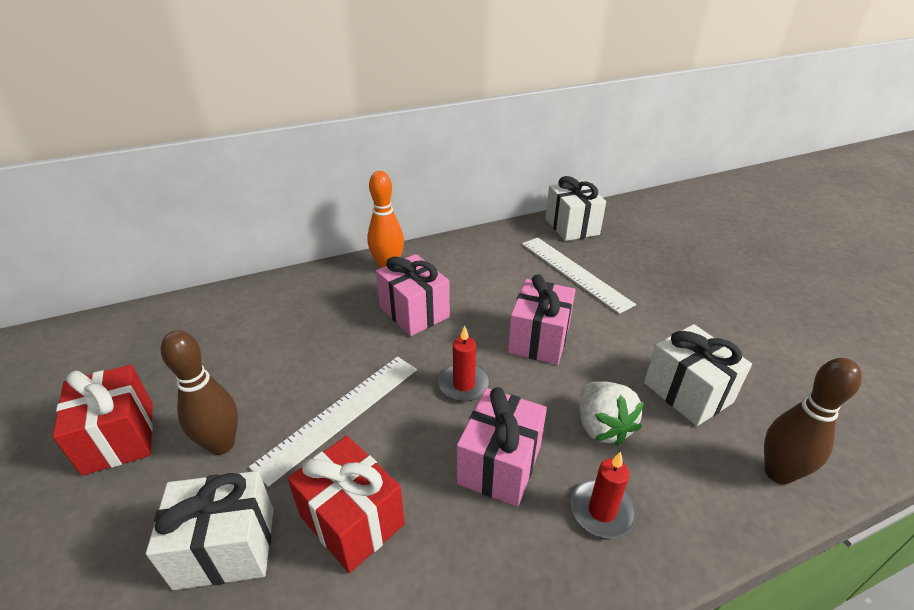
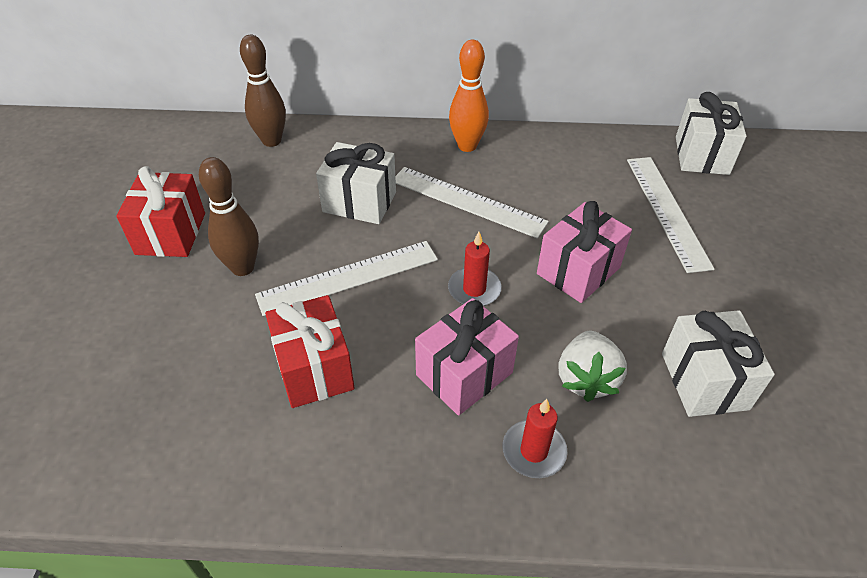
camera: 25 degrees right, 10 degrees up
(226, 547) = (212, 350): white gift -> white gift (359, 202)
(414, 312) = (467, 201): pink gift -> white ruler
(778, 473) = (745, 494): brown bowling pin -> brown bowling pin (271, 141)

